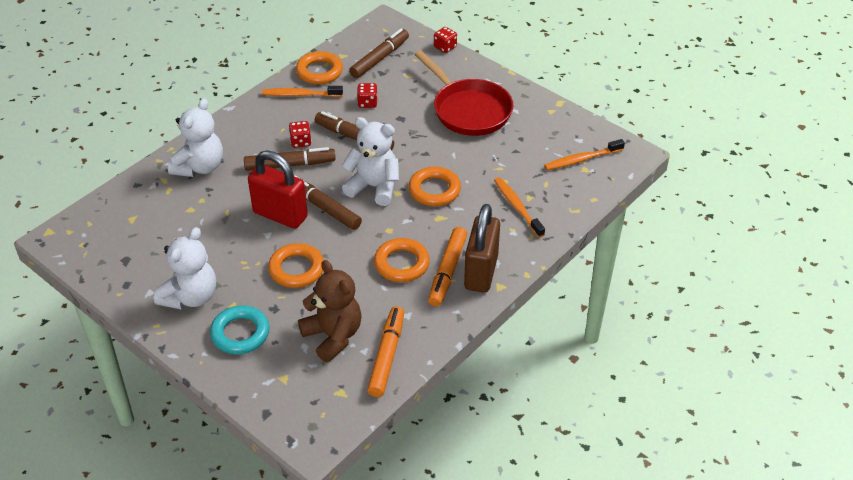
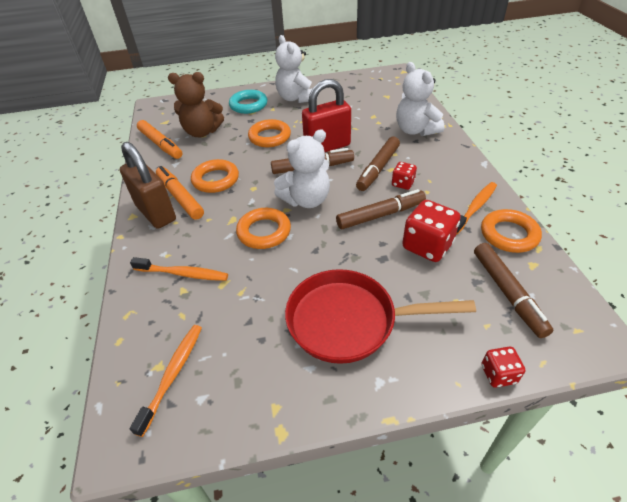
camera: 130 degrees right, 0 degrees up
(367, 103) = (427, 246): red dice -> red dice, size x1.83

